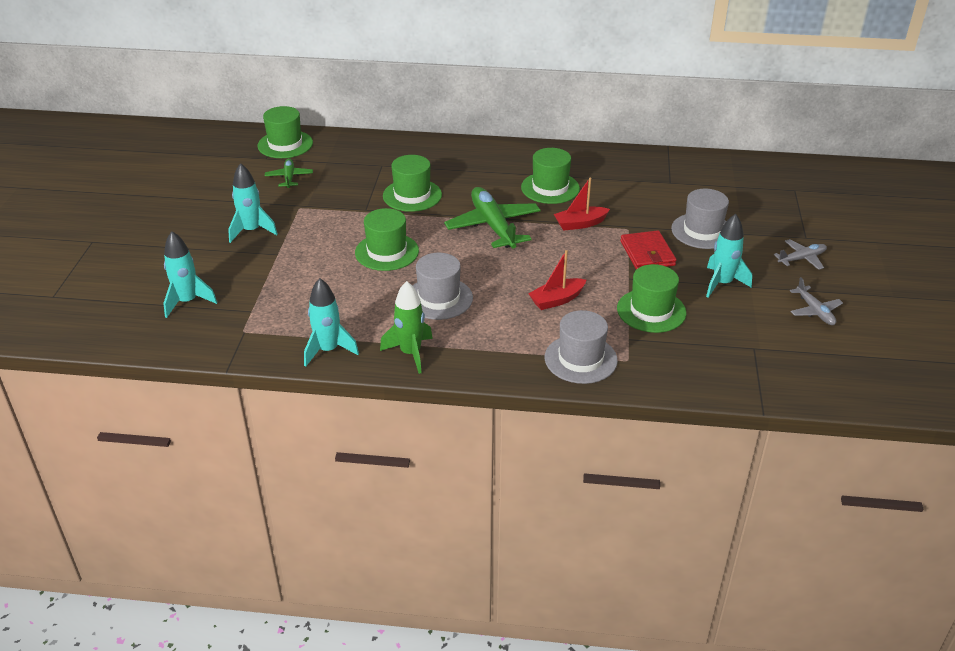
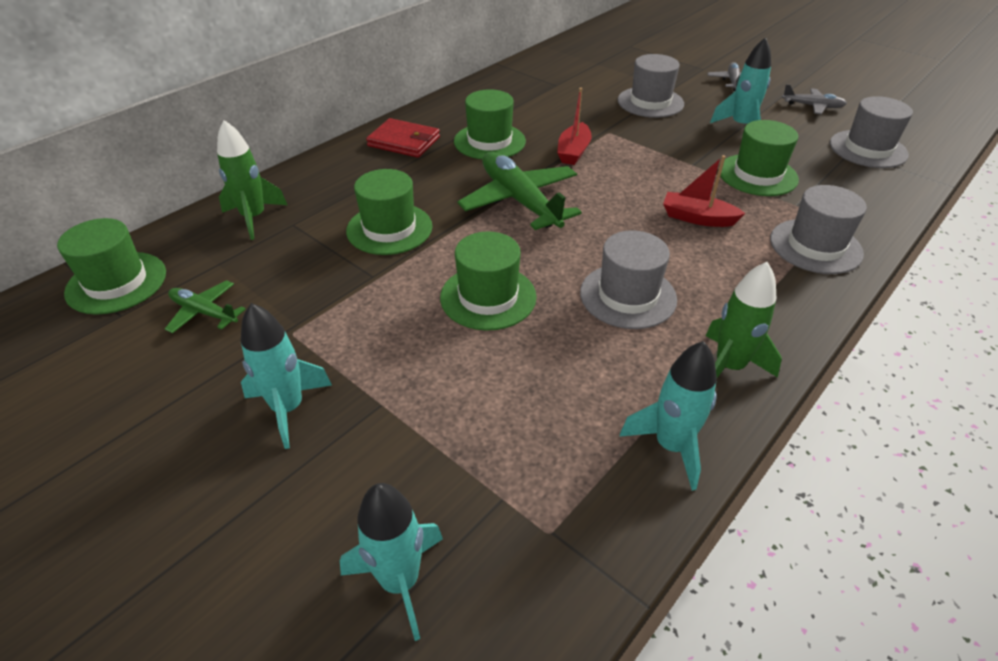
camera: 55 degrees left, 5 degrees up
(374, 151) = (254, 218): none -> green rocket
(493, 226) = (520, 201): green plane -> green plane turned 45 degrees clockwise
(556, 300) = (697, 218): red boat -> red boat turned 105 degrees clockwise
(647, 253) = (660, 139): red wallet -> red wallet (404, 141)
(771, 356) = (868, 149): none -> grey hat

